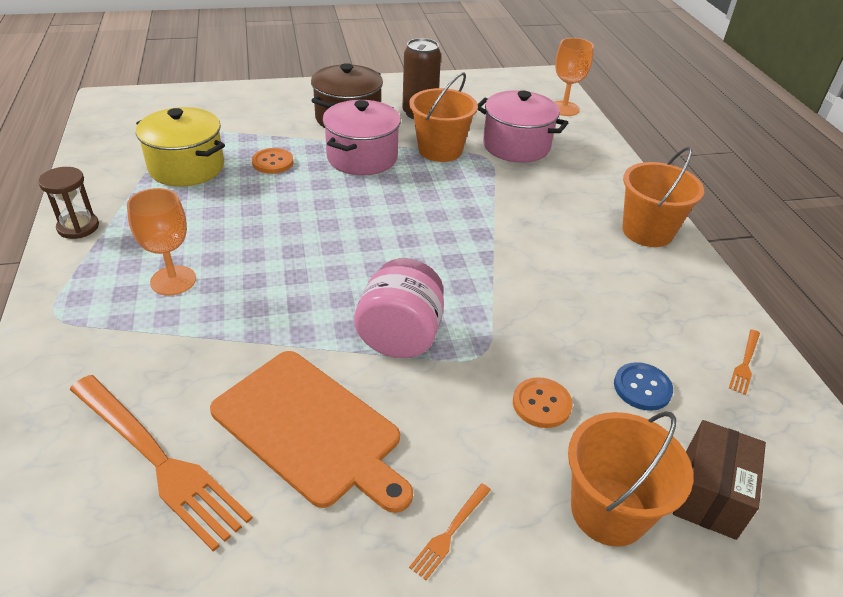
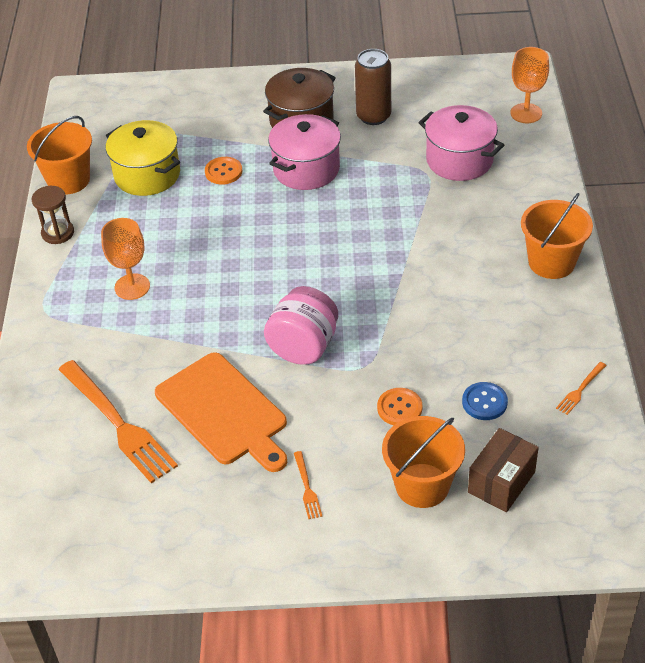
camera: 15 degrees right, 5 degrees up
(440, 150) = (382, 163): orange bucket -> orange bucket (68, 180)
(450, 532) = (307, 487): orange fork -> orange fork turned 60 degrees counterclockwise

